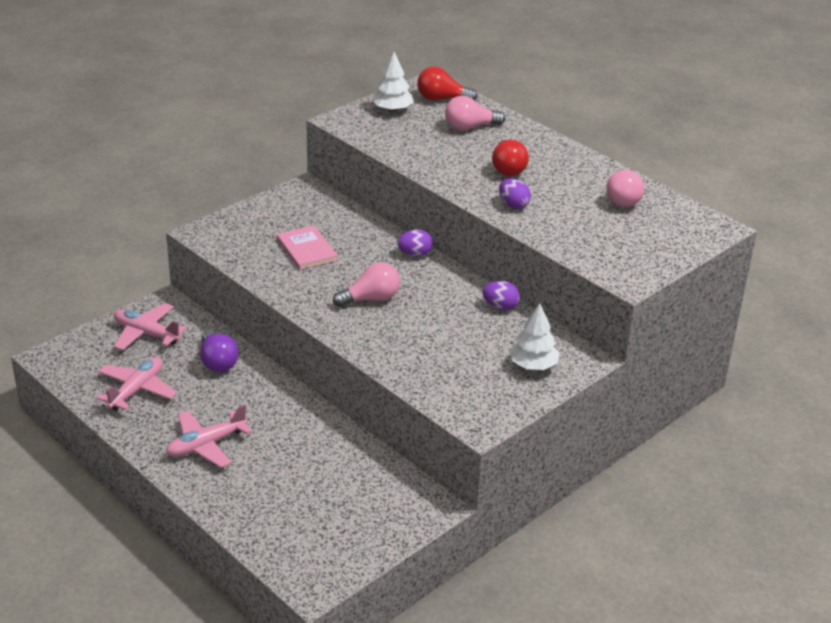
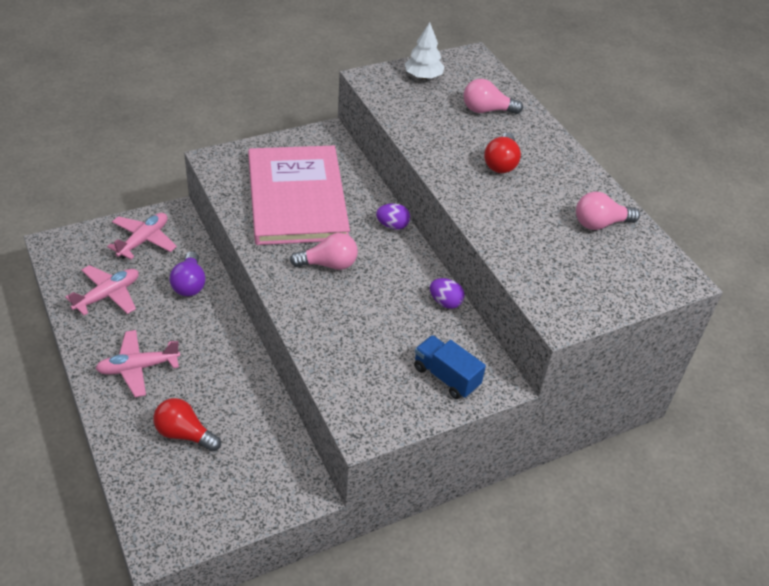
camera: 15 degrees right, 10 degrees up
(146, 333) = (143, 240): pink plane -> pink plane turned 75 degrees clockwise
(307, 249) = (297, 198): pink book -> pink book, size x2.32
(442, 99) = (475, 74): red light bulb -> red light bulb (184, 434)
(513, 205) = (486, 205): purple egg -> none
(533, 365) = (446, 377): white tree -> blue truck
(624, 199) = (600, 224): pink light bulb -> pink light bulb turned 45 degrees clockwise

